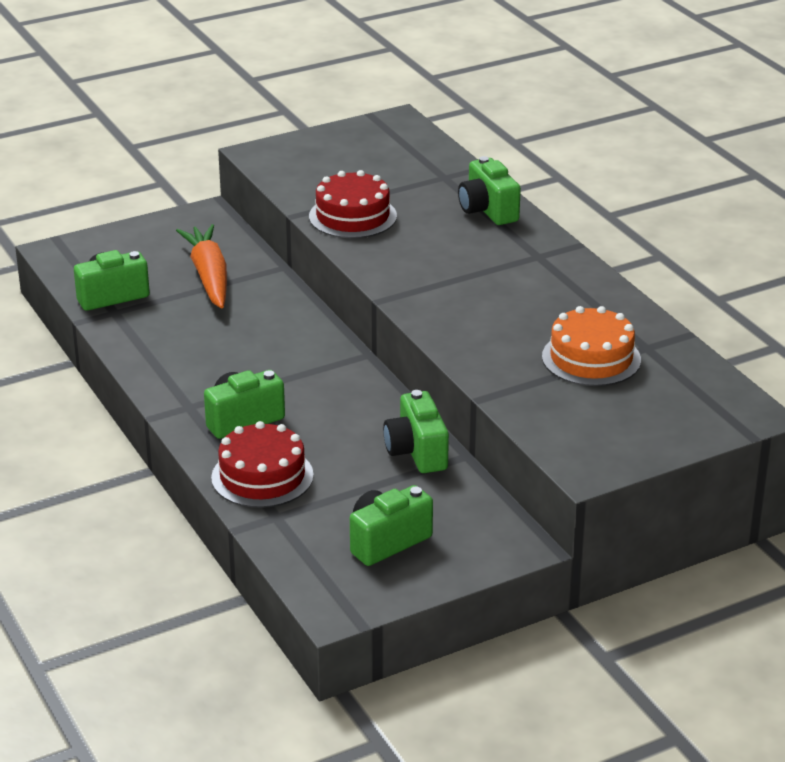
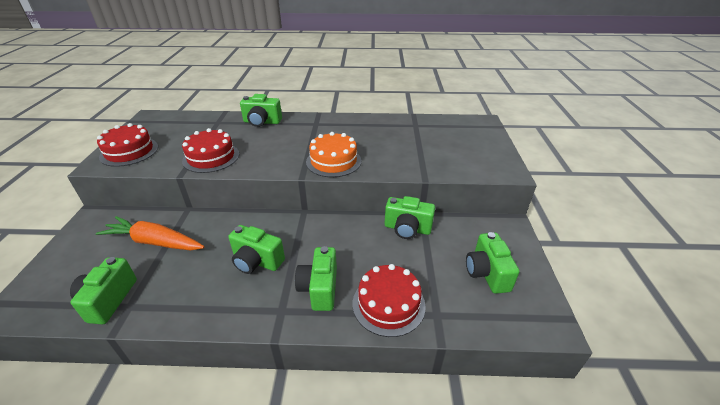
camera: 60 degrees left, 5 degrees up
(244, 359) = (256, 261): none -> green camera
(302, 156) = (129, 151): none -> red cake
(591, 358) = (413, 139): orange cake -> orange cake (333, 161)

